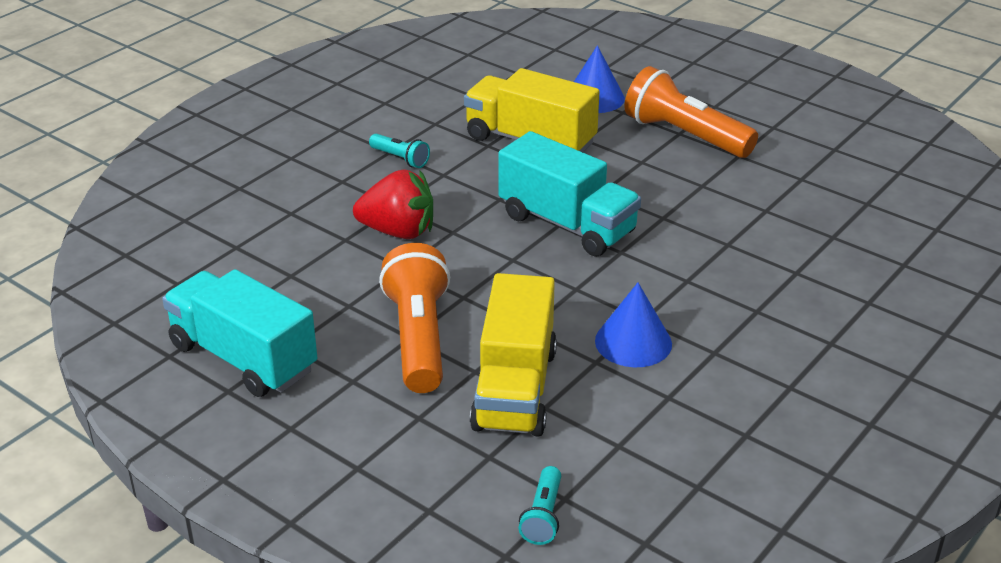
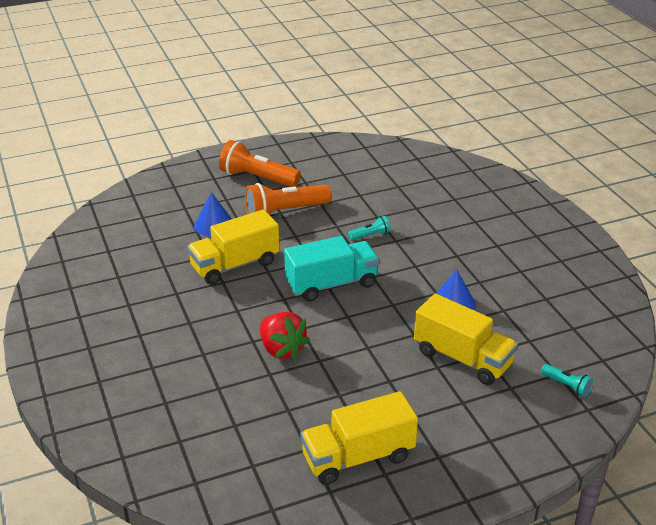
camera: 60 degrees left, 0 degrees up
(243, 358) = (358, 457): turquoise truck -> yellow truck
(398, 232) = (282, 349): red strawberry -> red strawberry turned 105 degrees clockwise
(400, 159) = (202, 321): turquoise flashlight -> turquoise flashlight (370, 235)
(418, 338) = (393, 378): orange flashlight -> orange flashlight (257, 178)

